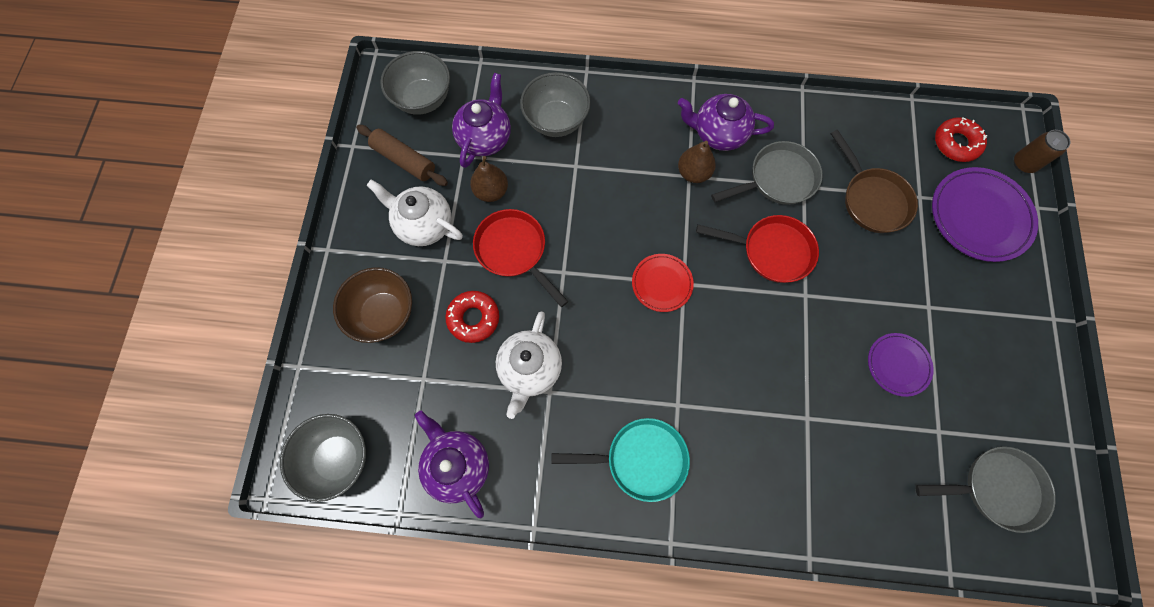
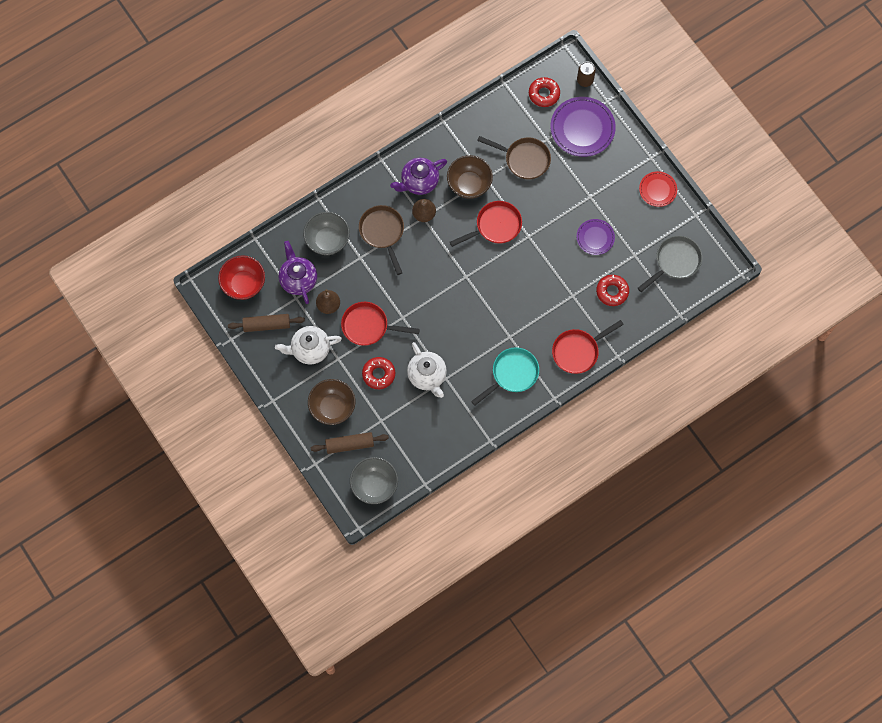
camera: 40 degrees left, 0 degrees up
(359, 377) = (349, 444): none -> brown rolling pin
(423, 99) = (244, 284): grey bowl -> red bowl
(457, 465) = (432, 443): purple teapot -> none
(626, 158) = (382, 232): none -> brown pan
(662, 283) = (455, 285): red plate -> red plate (657, 190)
(757, 503) = (578, 351): none -> red pan
(778, 179) = (469, 184): grey pan -> brown bowl
(869, 457) = (612, 292): none -> red donut

